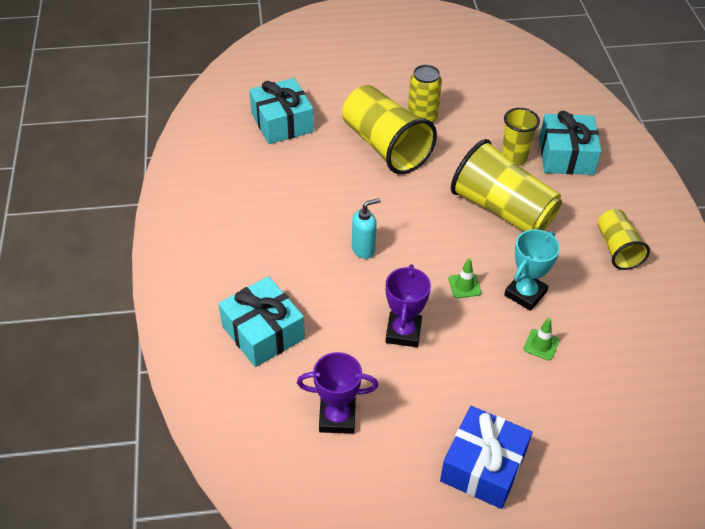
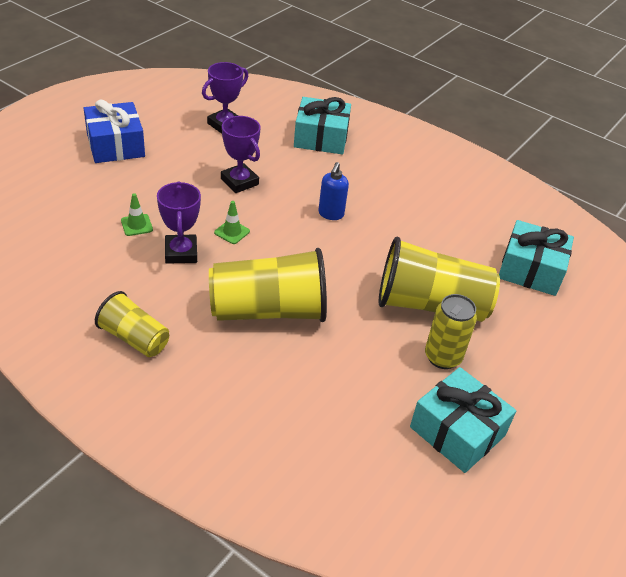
camera: 130 degrees right, 5 degrees down
(363, 249) = (330, 214): turquoise soap dispenser -> blue soap dispenser
(514, 158) = (314, 373): yellow cup -> none
(525, 293) = (181, 252): turquoise trophy -> purple trophy
(566, 156) = (269, 414): turquoise gift -> turquoise gift (457, 431)

